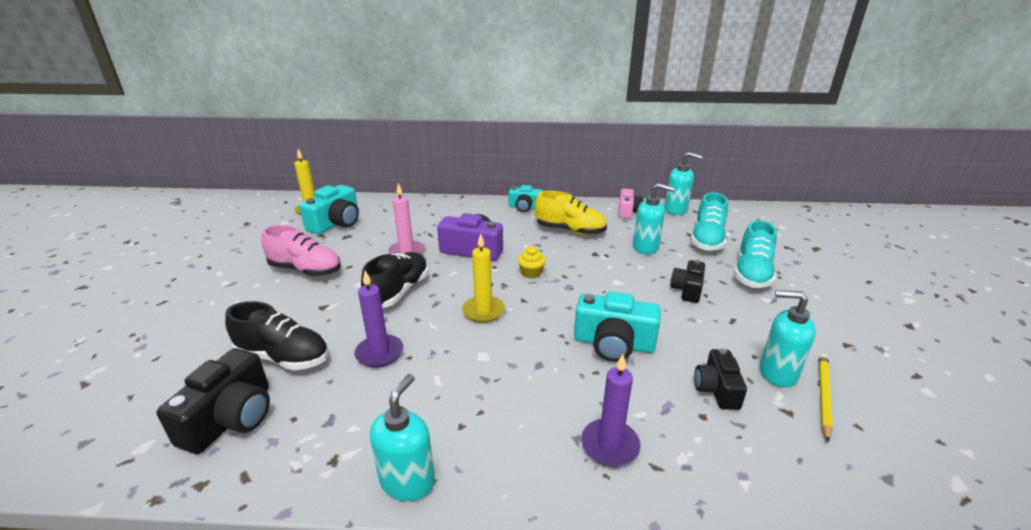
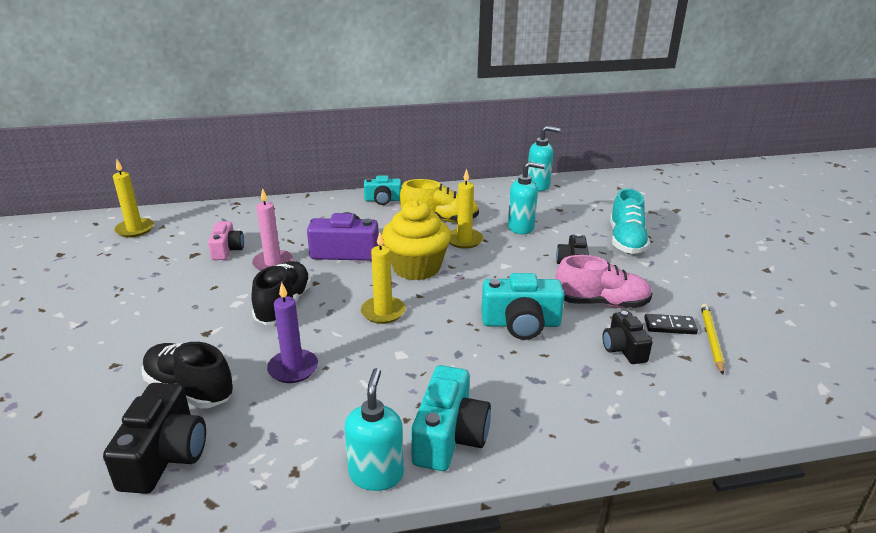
camera: 15 degrees left, 0 degrees up
(284, 357) = (190, 389): black shoe -> black shoe turned 150 degrees counterclockwise
(306, 270) = (165, 297): pink shoe -> pink shoe (601, 303)
(336, 223) = (173, 241): turquoise camera -> turquoise camera (449, 436)
(531, 273) = (416, 267): yellow cupcake -> yellow cupcake, size x2.31
(586, 252) = (464, 240): none -> yellow candle
(610, 445) = (547, 410): purple candle -> none
(628, 211) = (491, 193): pink camera -> pink camera (227, 250)
(707, 240) = (577, 213): turquoise shoe -> none
(777, 372) = (670, 326): turquoise soap dispenser -> black domino

